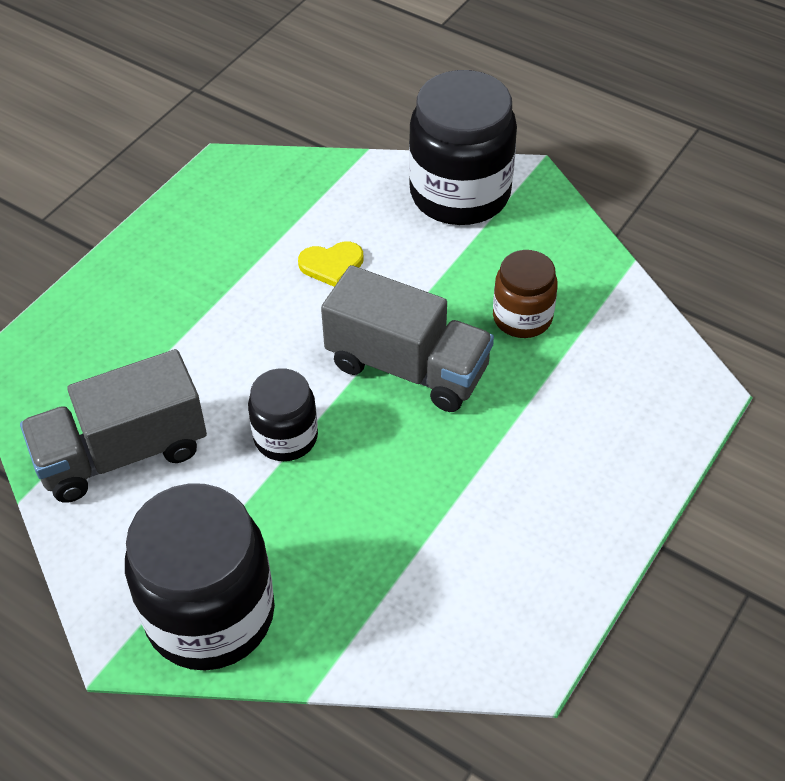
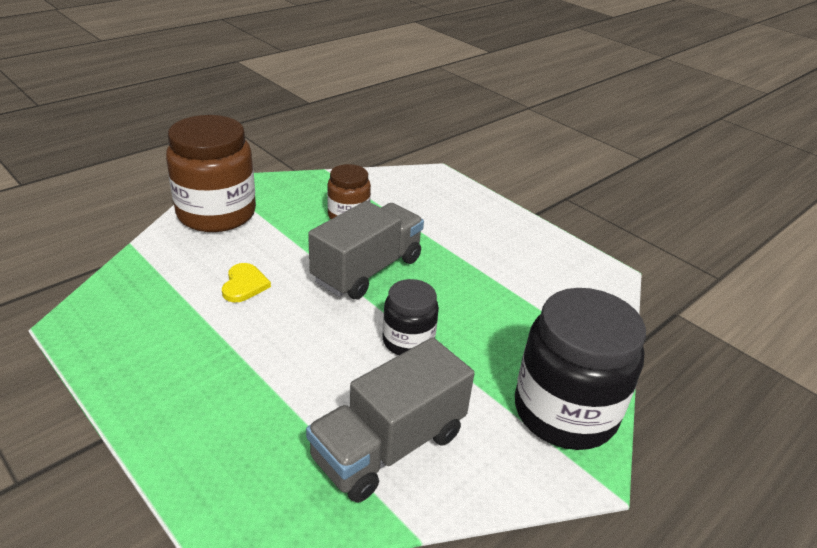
camera: 80 degrees left, 15 degrees down
(122, 453) = (388, 446): grey truck -> grey truck turned 60 degrees clockwise
(460, 193) = (216, 213): black jar -> brown jar

